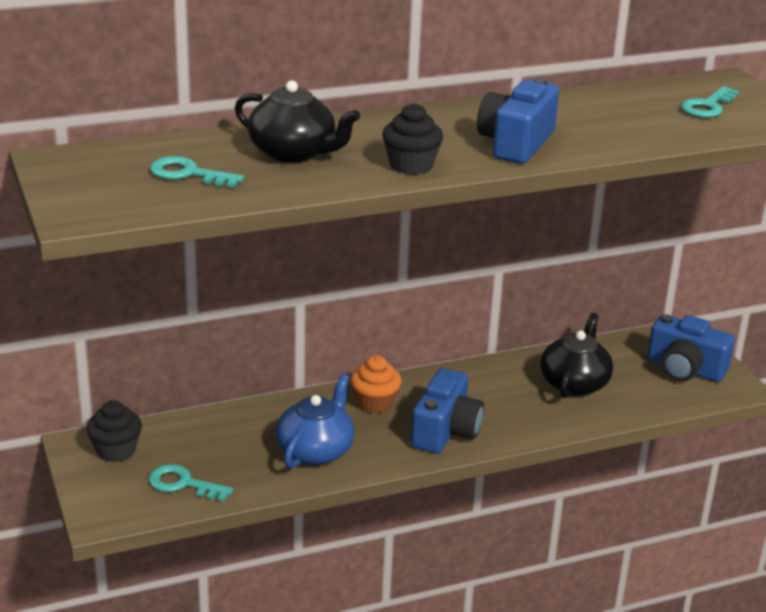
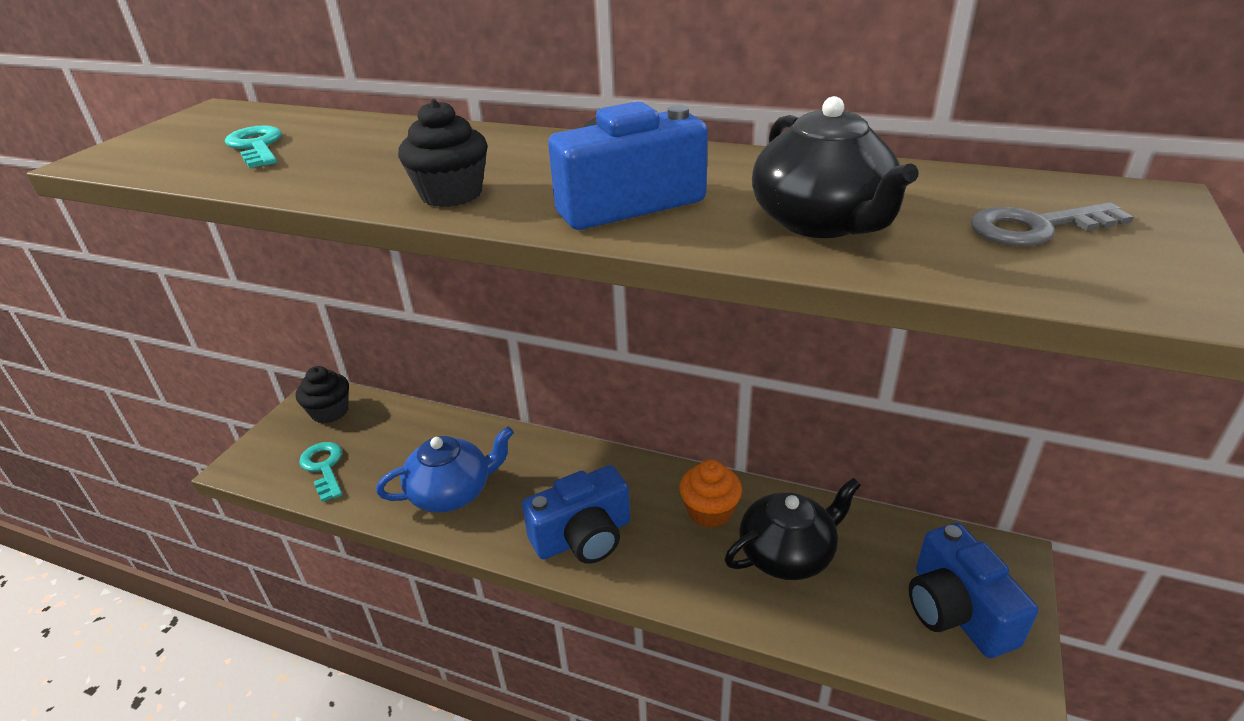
camera: 45 degrees right, 5 degrees up
(293, 152) = (381, 150): black teapot -> black teapot (822, 222)
(375, 403) = (562, 470): orange cupcake -> orange cupcake (709, 511)
(707, 106) = (1035, 228): turquoise key -> grey key

